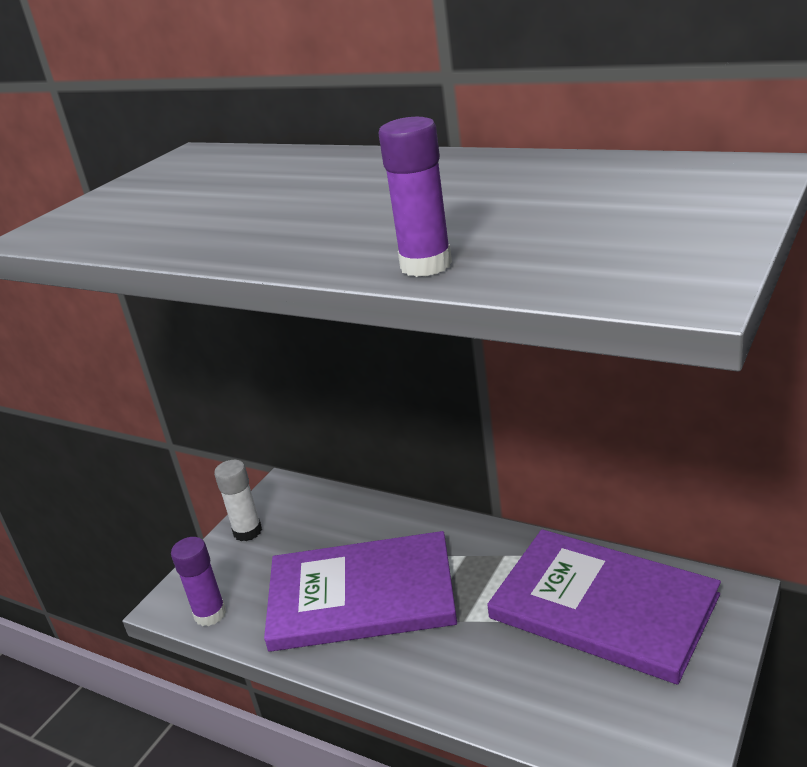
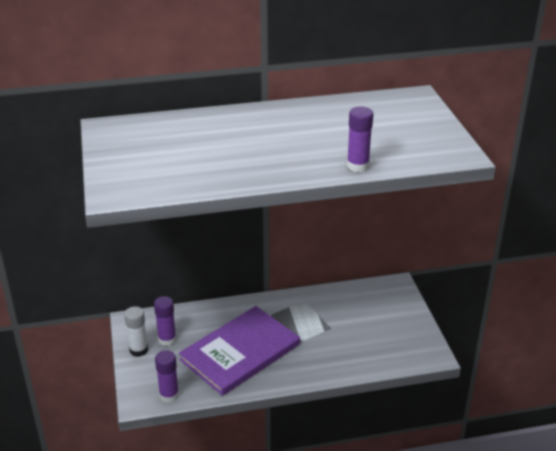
camera: 45 degrees left, 5 degrees up
(294, 532) = (167, 339): none -> purple glue stick
(603, 606) = (353, 310): purple book -> none

